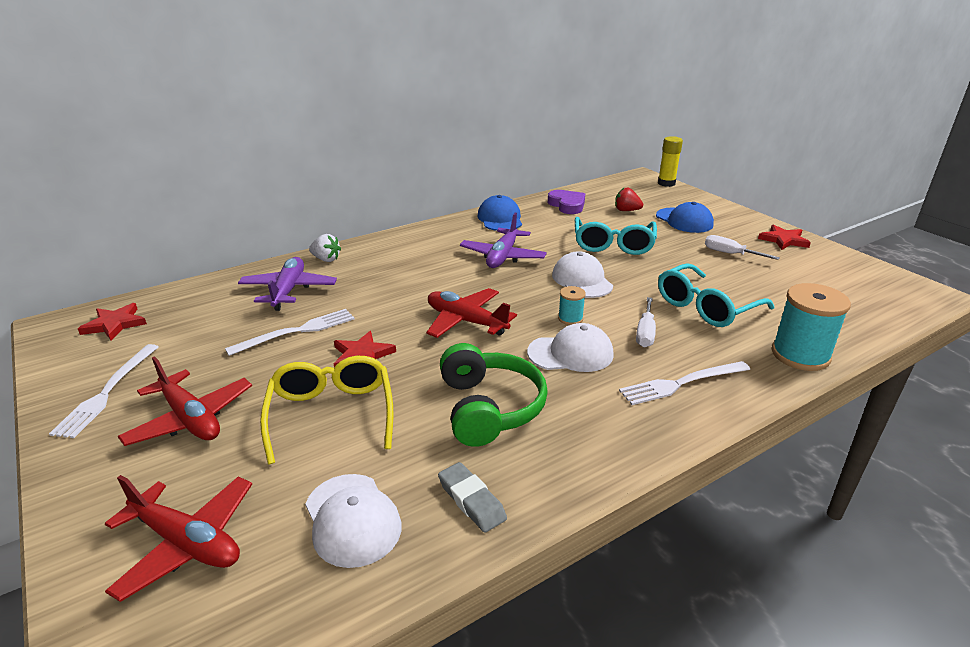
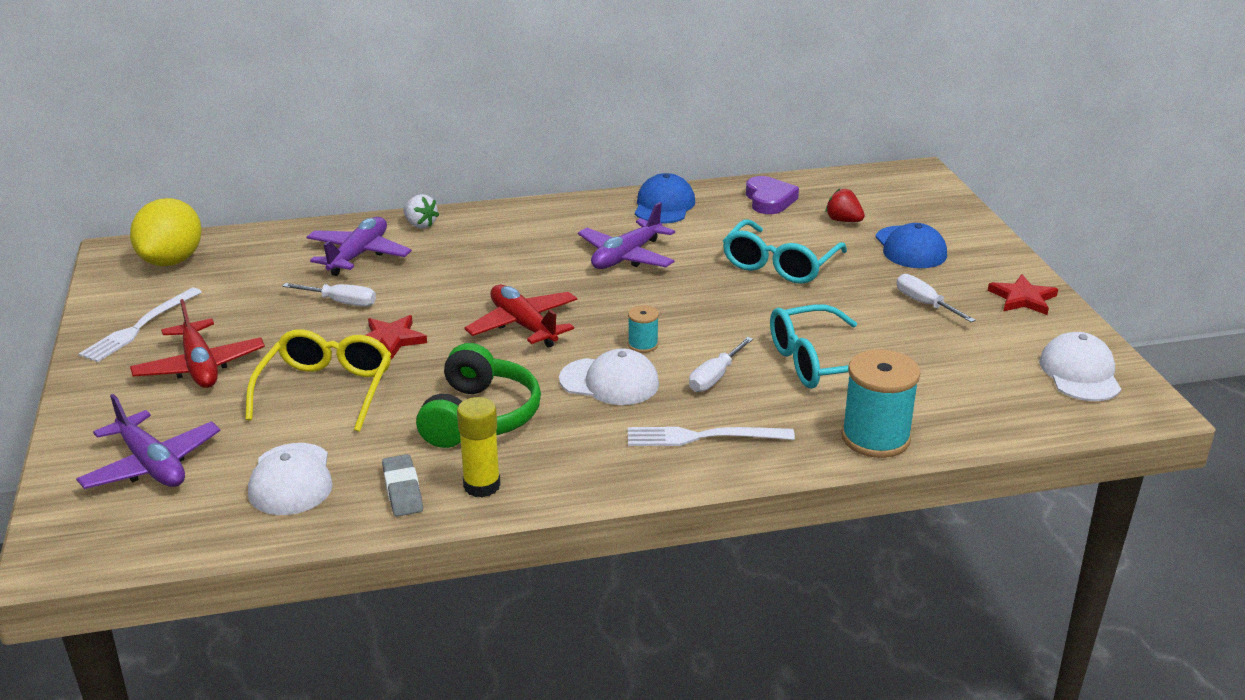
camera: 20 degrees right, 0 degrees up
(114, 324) = (172, 260): red star -> yellow lemon
(187, 543) = (152, 465): red plane -> purple plane
(296, 332) = (341, 302): white fork -> white screwdriver
(582, 280) = (697, 303): white cap -> white cap (1080, 373)
(666, 183) = (943, 188): yellow glue stick -> yellow glue stick (482, 486)

